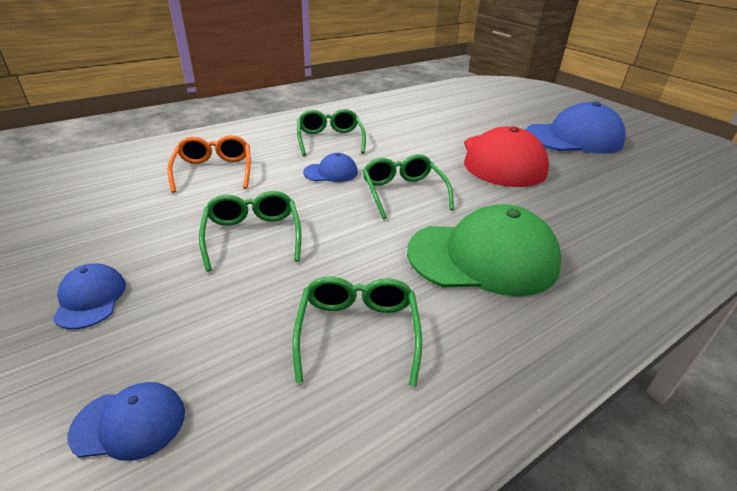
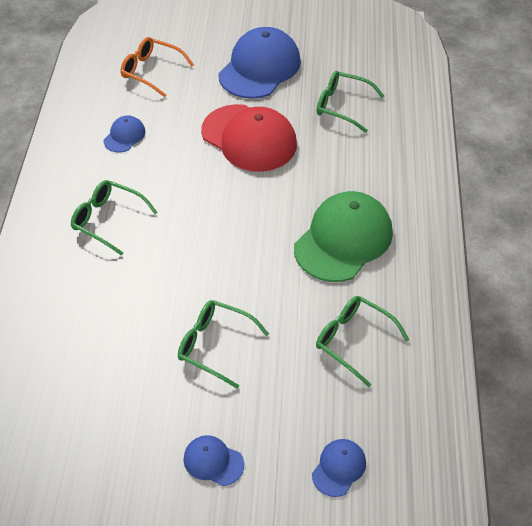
camera: 50 degrees left, 15 degrees up
(214, 171) = (90, 328): orange glasses -> orange glasses (151, 71)
(331, 172) = (167, 253): blue cap -> blue cap (124, 136)
(403, 192) = (237, 228): green glasses -> green glasses (342, 106)

